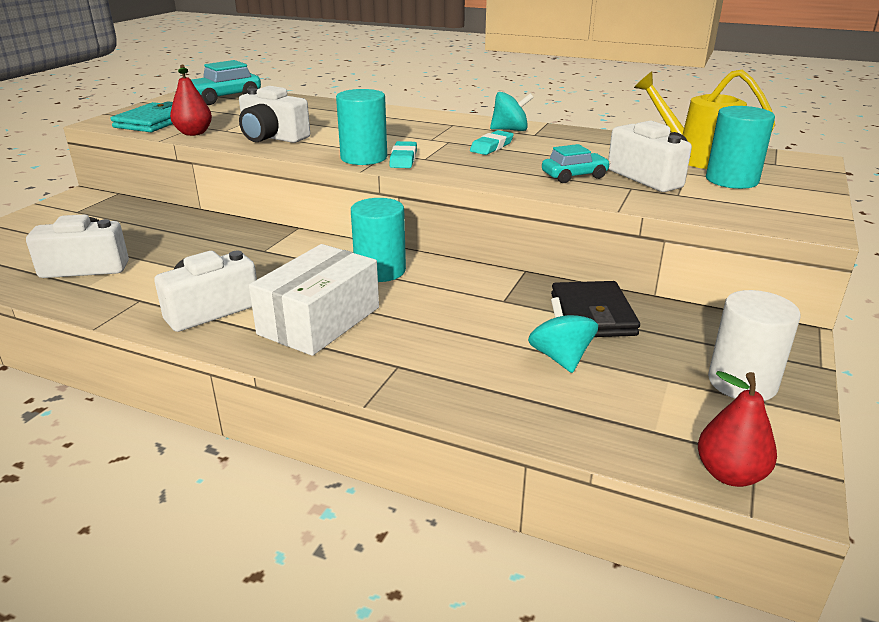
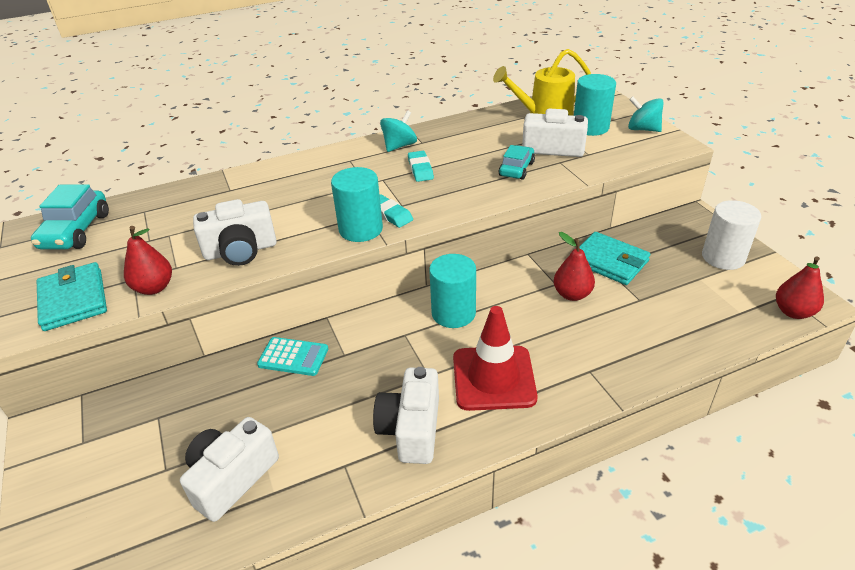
camera: 45 degrees left, 10 degrees up
(236, 234) = (293, 357): none -> turquoise calculator
(319, 320) = (493, 378): white box -> red traffic cone
(501, 314) = (572, 294): none -> red pear
(560, 357) = (643, 301): turquoise spinning top -> turquoise spinning top (642, 129)
(592, 315) = (609, 261): black wallet -> turquoise wallet

